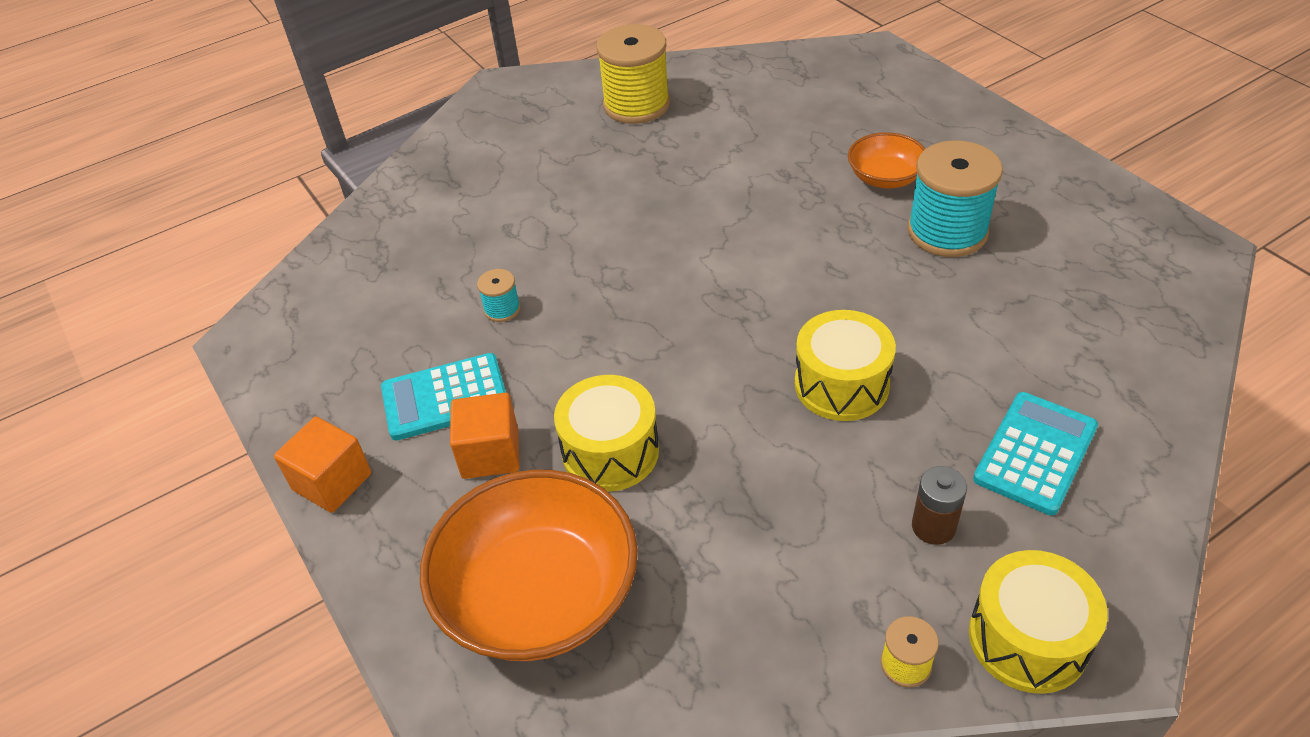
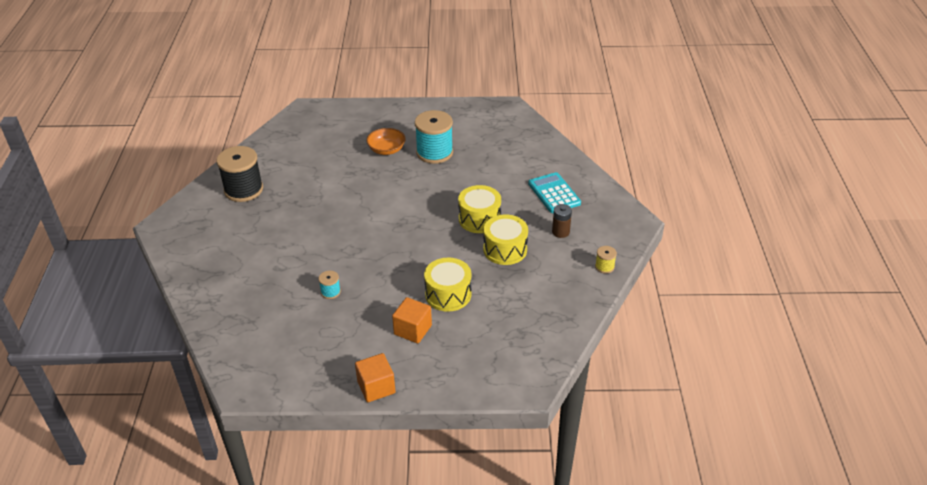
camera: 60 degrees left, 5 degrees down
(445, 398) = (365, 331): turquoise calculator -> none
(539, 595) = (497, 344): orange bowl -> none
(636, 105) = (243, 190): yellow spool -> black spool
(1028, 639) = (618, 236): yellow drum -> yellow drum (505, 249)

